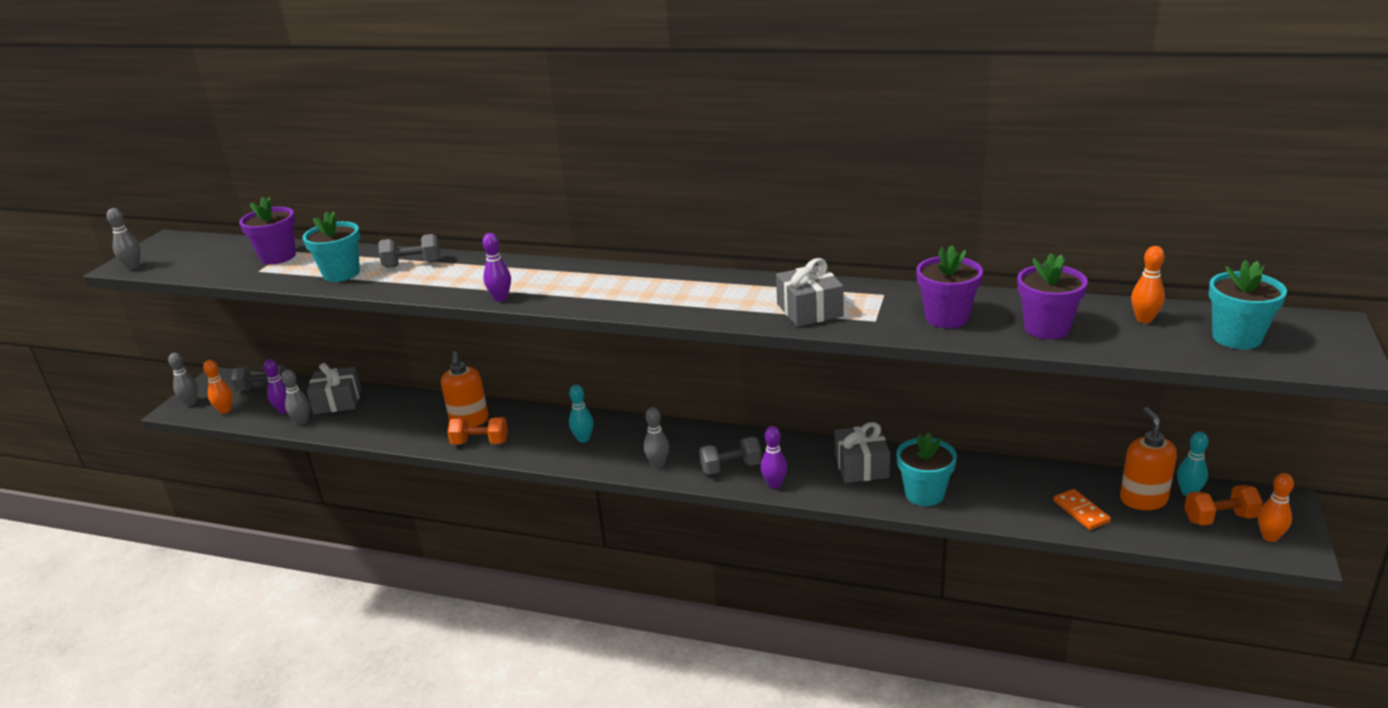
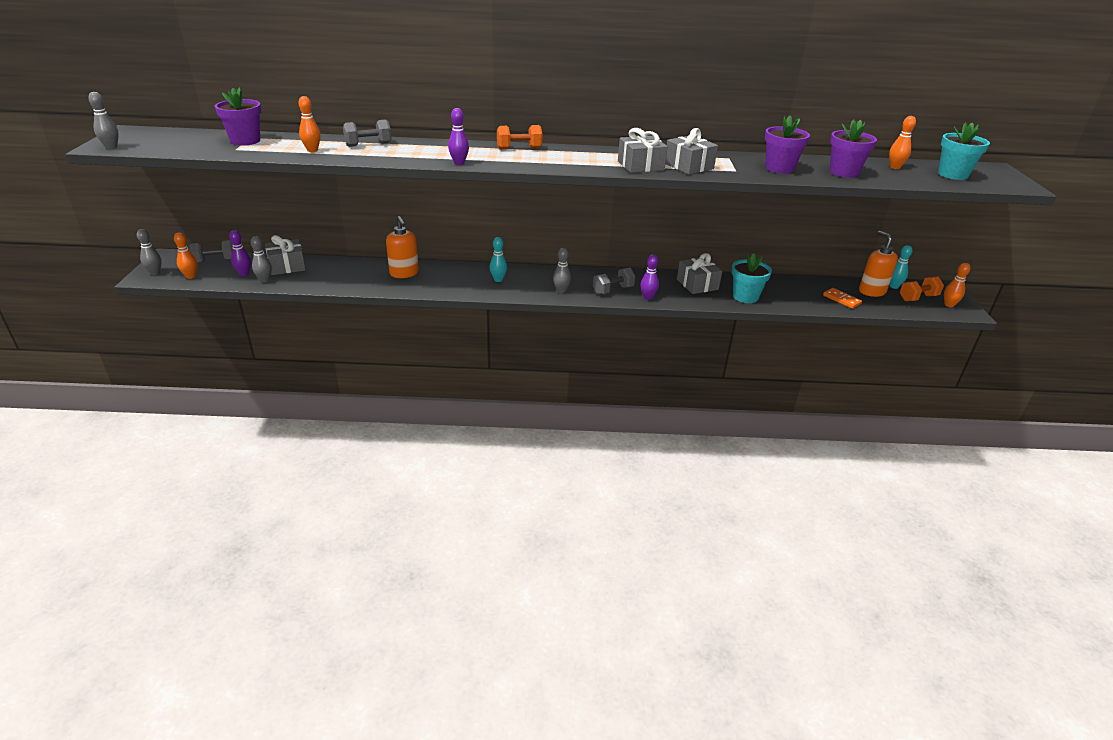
camera: 20 degrees left, 5 degrees up
(341, 274) = (312, 150): turquoise flower pot -> orange bowling pin
(480, 442) = (421, 286): orange dumbbell -> orange dumbbell (519, 148)
(739, 308) = (640, 166): none -> grey gift

